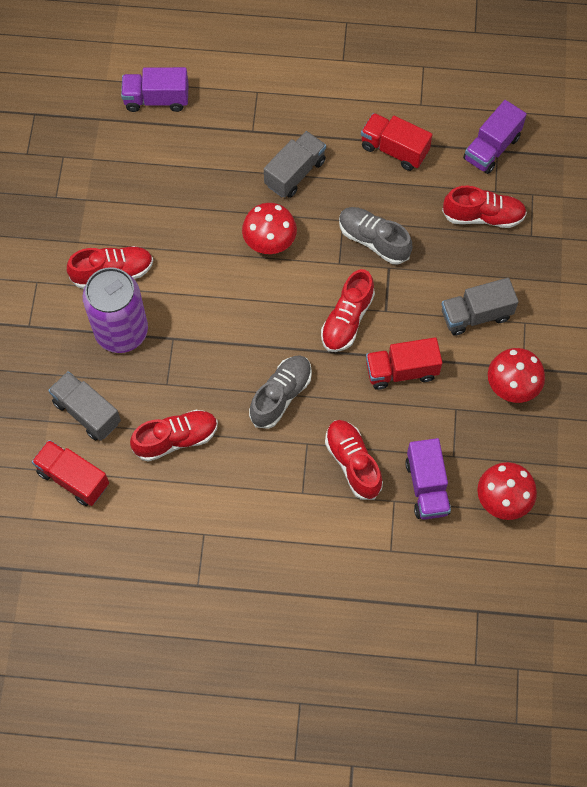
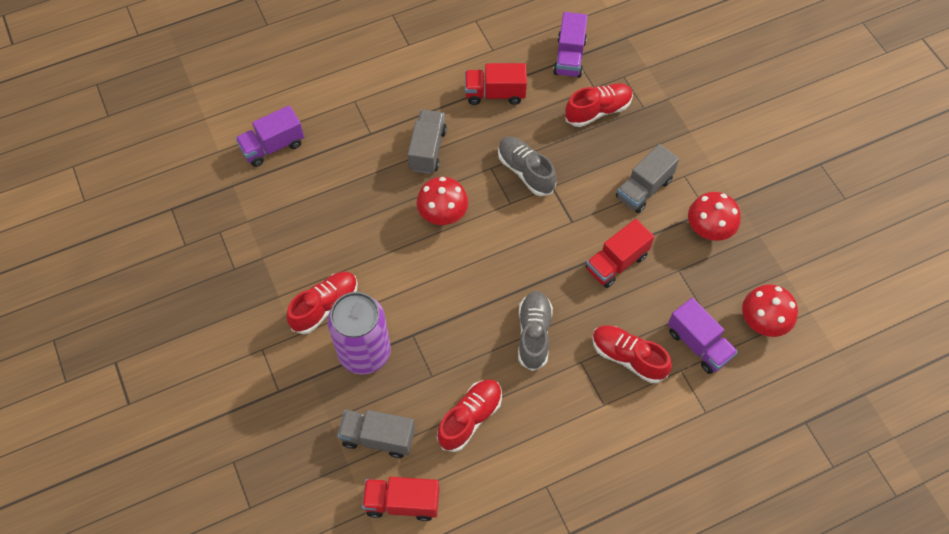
camera: 30 degrees left, 5 degrees down
(347, 320) = (546, 244): red shoe -> none
(373, 240) = (526, 171): grey shoe -> grey shoe turned 45 degrees clockwise

